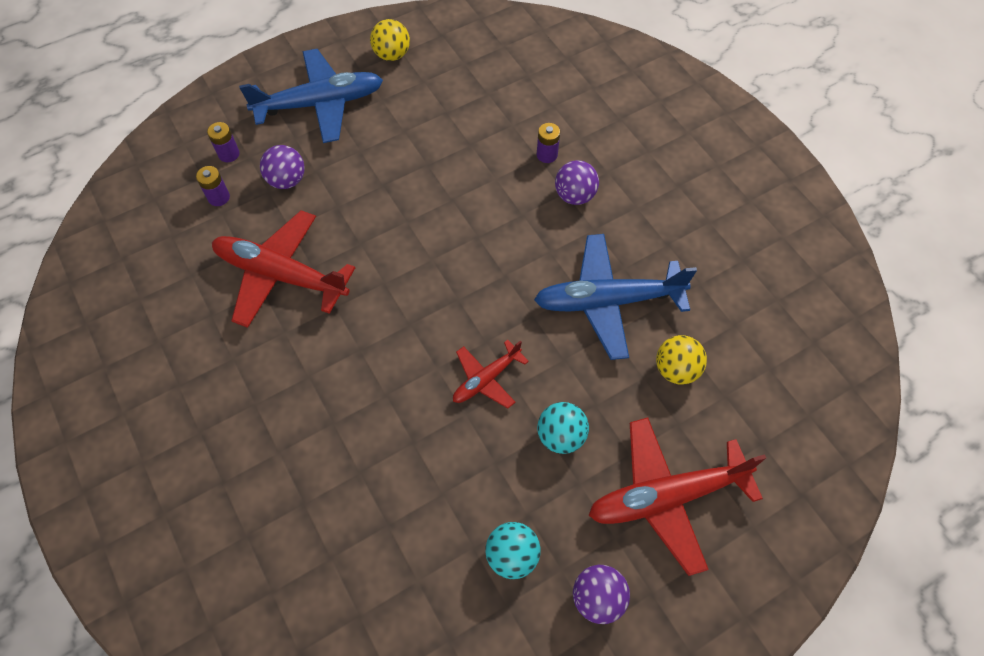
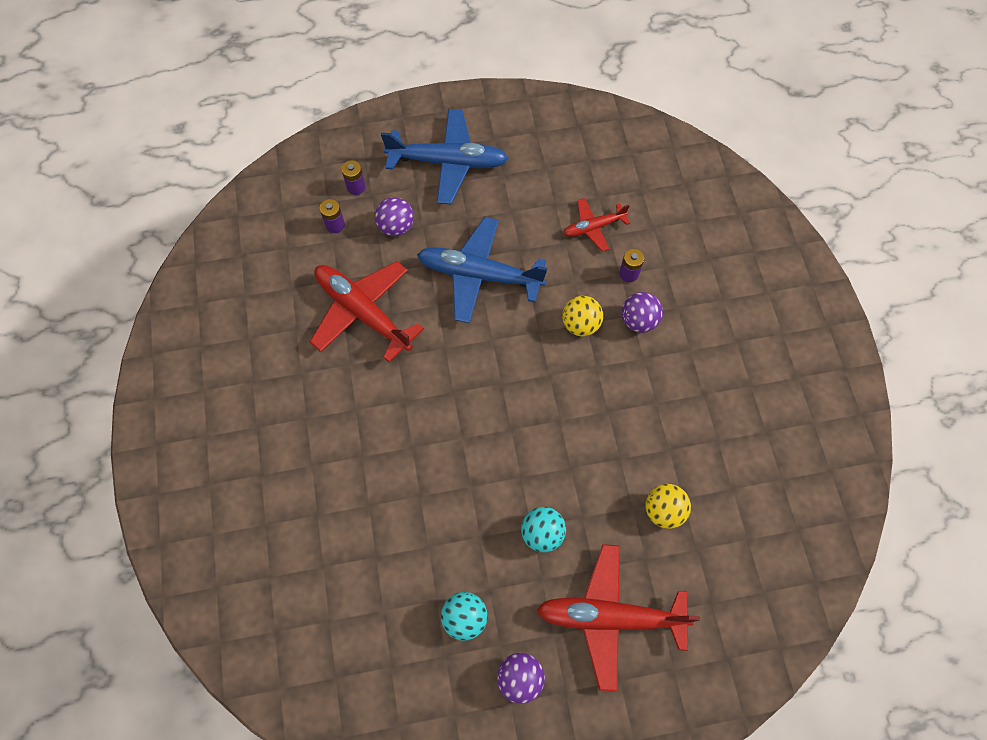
camera: 20 degrees right, 5 degrees up
(392, 55) = (527, 133): yellow ball -> yellow ball (580, 324)
(486, 379) = (499, 462): red plane -> red plane (593, 227)
(608, 301) = (629, 429): blue plane -> blue plane (479, 275)

